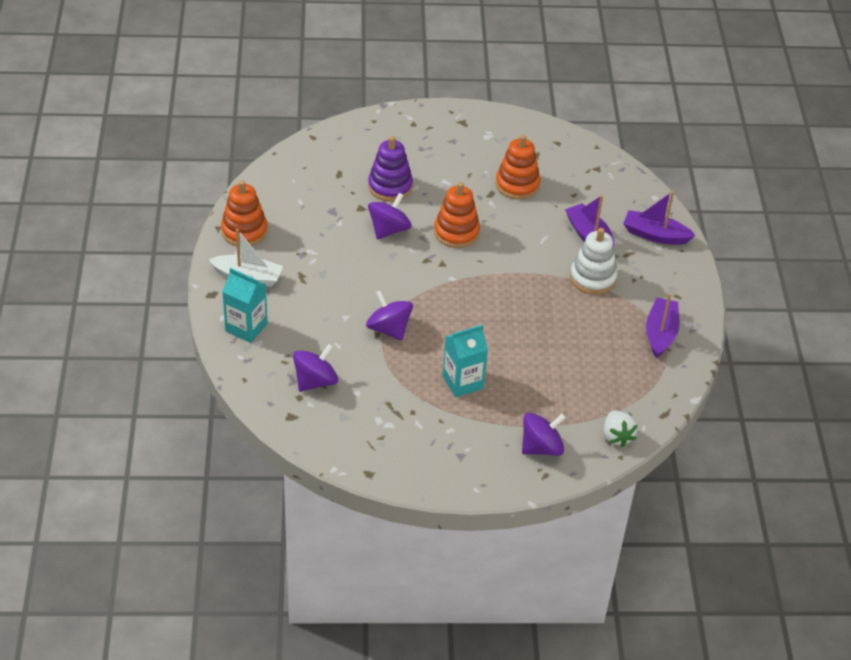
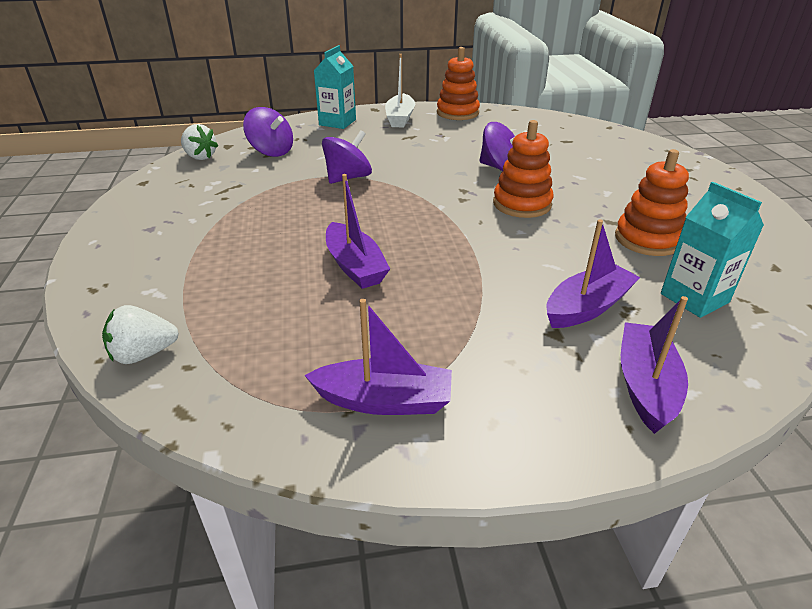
camera: 85 degrees right, 10 degrees down
(316, 436) = (200, 157): none -> white strawberry
(390, 186) = (570, 164): purple stacking toy -> none
(463, 382) = (268, 223): turquoise carton -> turquoise carton (694, 298)
(532, 335) = (355, 266): none -> purple boat
(541, 447) = (144, 283): purple spinning top -> none
(593, 278) = (493, 314): white stacking toy -> none

